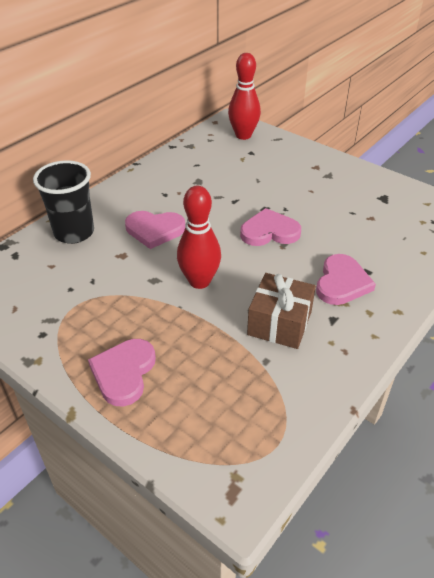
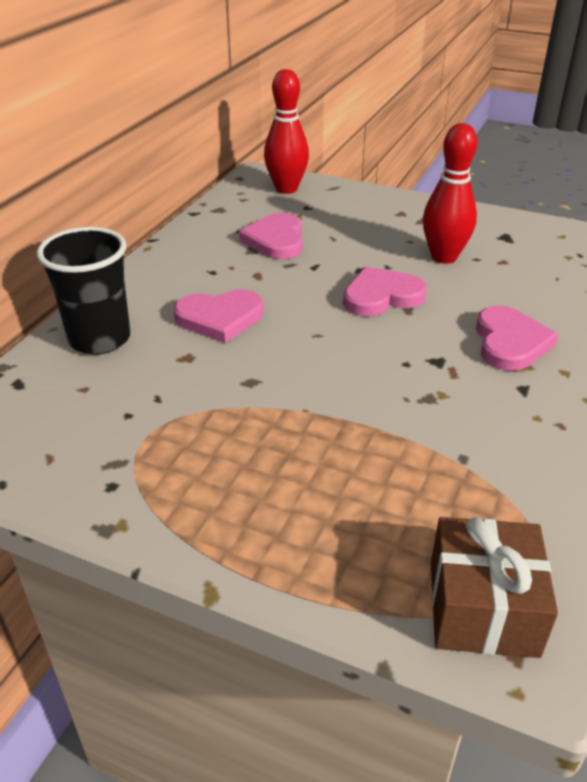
camera: 15 degrees left, 5 degrees down
(124, 373) = (266, 515): pink heart -> pink heart (276, 240)
(199, 281) = (317, 372): red bowling pin -> red bowling pin (444, 257)
(279, 323) = (456, 406): brown gift -> brown gift (482, 607)

